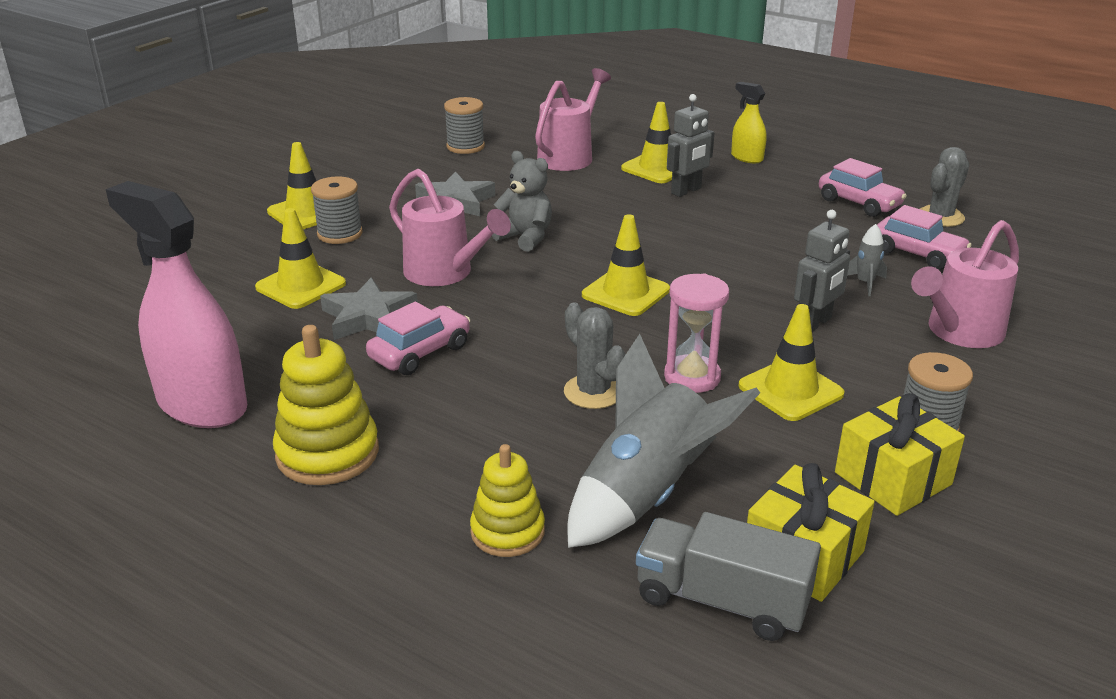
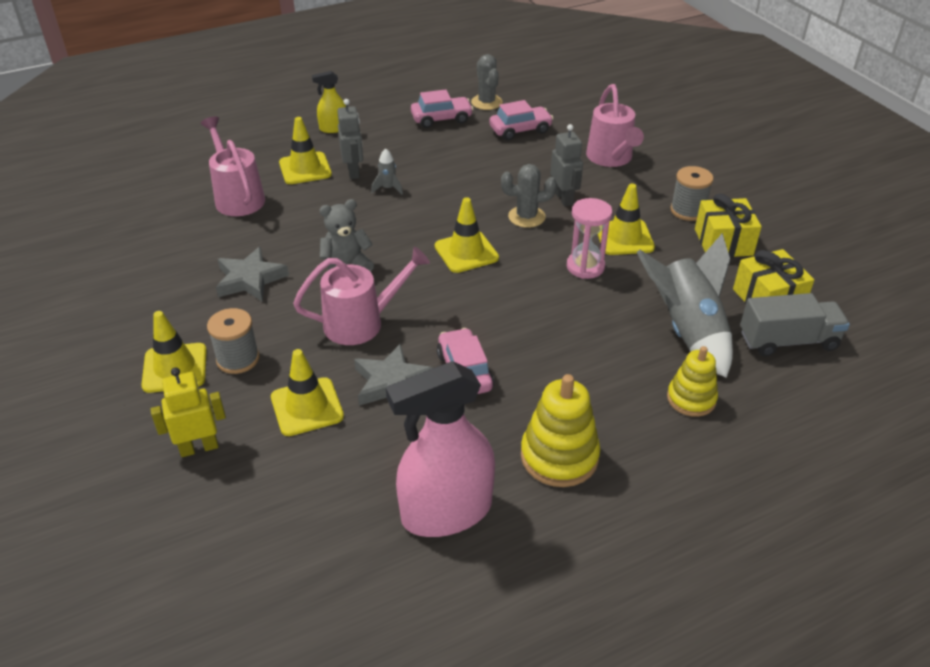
camera: 60 degrees left, 10 degrees up
(215, 256) = (199, 447): none -> yellow robot
(465, 147) = (154, 240): grey spool -> none
(593, 392) = (572, 311): grey cactus -> grey cactus (526, 217)
(721, 600) = (788, 341): grey truck -> grey truck turned 150 degrees counterclockwise
(865, 283) = (536, 162): grey rocket -> grey rocket (388, 188)

